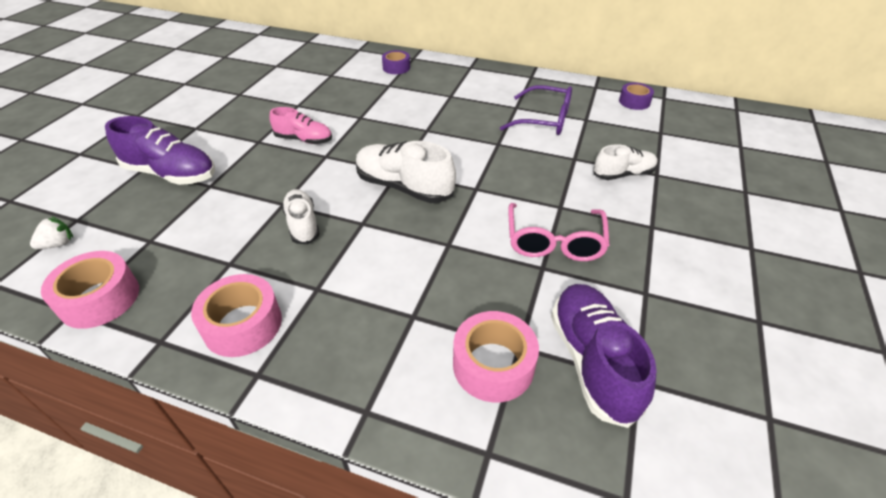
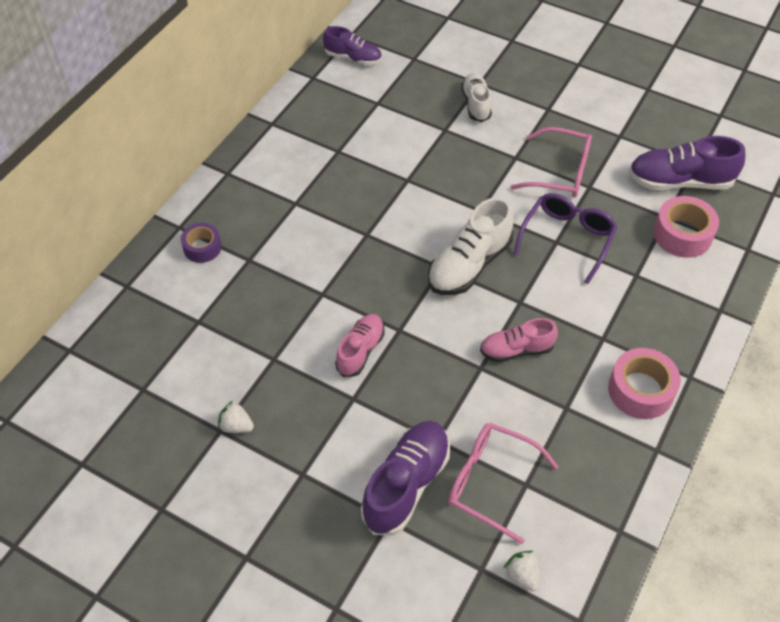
camera: 80 degrees left, 10 degrees up
(100, 299) = (605, 511): pink tape -> none
(159, 218) = (490, 482): none -> pink glasses
(241, 99) = (236, 426): none -> white strawberry
(302, 224) = (516, 350): white shoe -> pink shoe
(545, 120) = (371, 134): purple glasses -> purple glasses (567, 238)
(634, 102) = (353, 58): purple tape -> purple shoe

